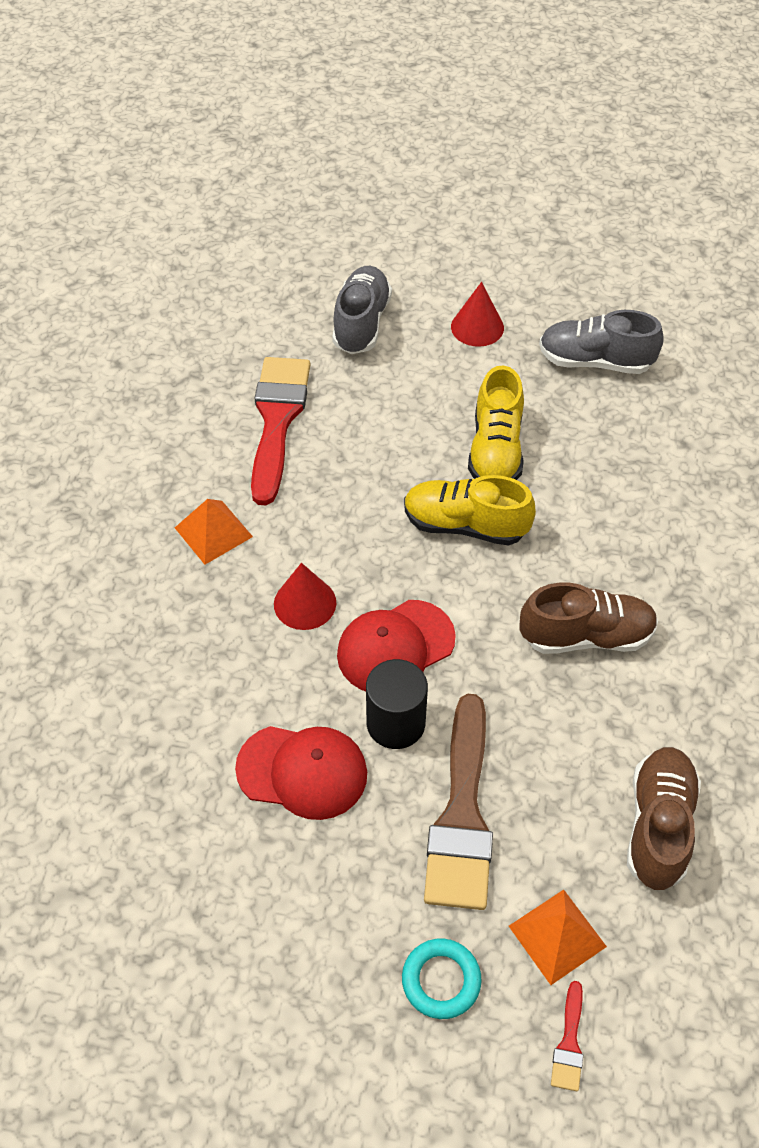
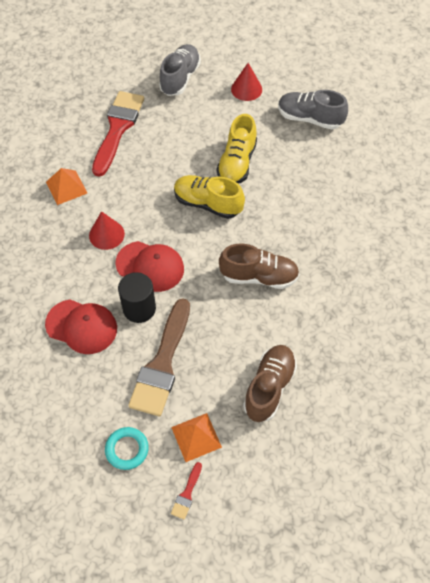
camera: 10 degrees right, 5 degrees up
(395, 647) = (150, 266): red cap -> red cap turned 135 degrees counterclockwise

